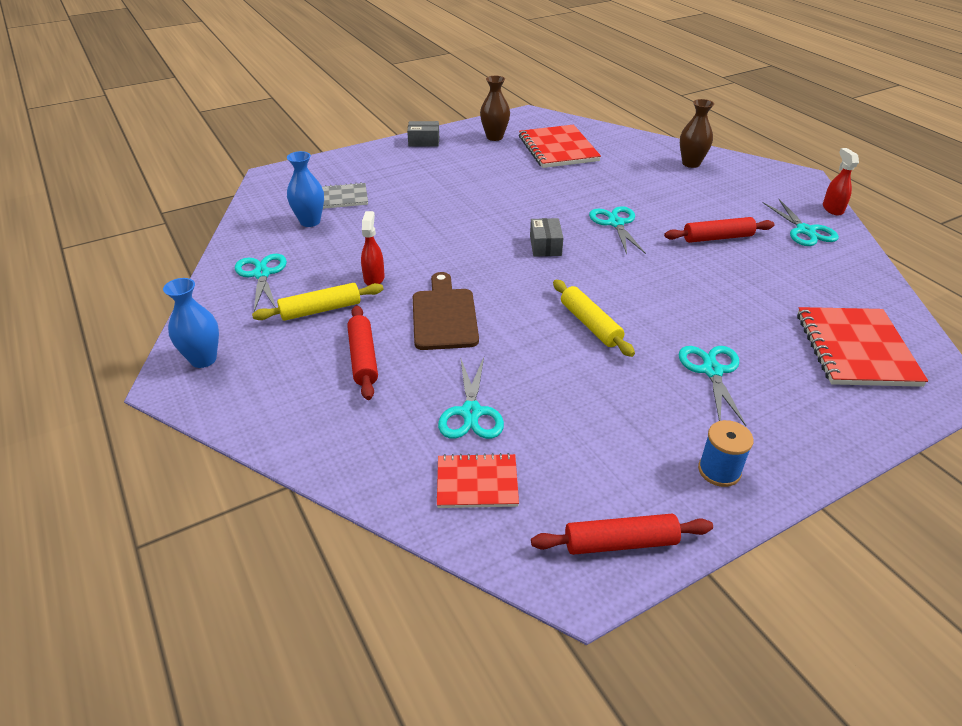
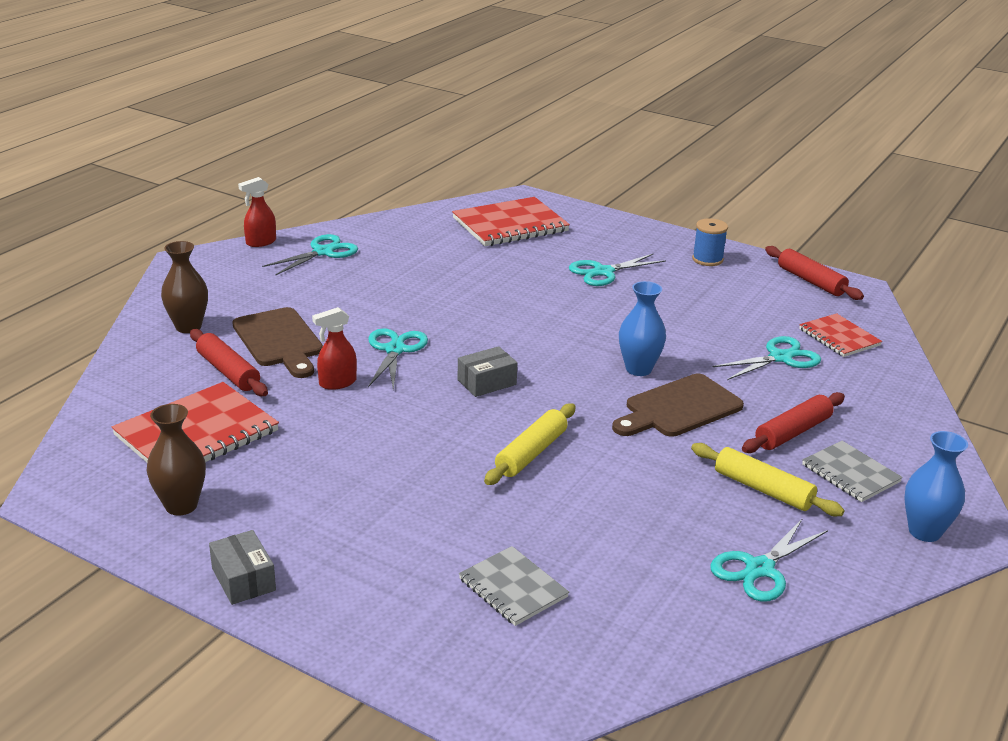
camera: 120 degrees left, 10 degrees down
(291, 360) = (850, 473): none -> grey notebook
(310, 221) = (606, 588): blue vase -> blue vase (638, 369)
(374, 278) = (669, 476): red spray bottle -> red spray bottle (337, 383)
(590, 324) = (602, 330): yellow rolling pin -> yellow rolling pin (531, 453)
(615, 223) = (395, 350): turquoise scissors -> turquoise scissors turned 135 degrees clockwise
(654, 187) = (279, 341): none -> brown cutting board
(717, 238) = (377, 291): red rolling pin -> red rolling pin (228, 372)

